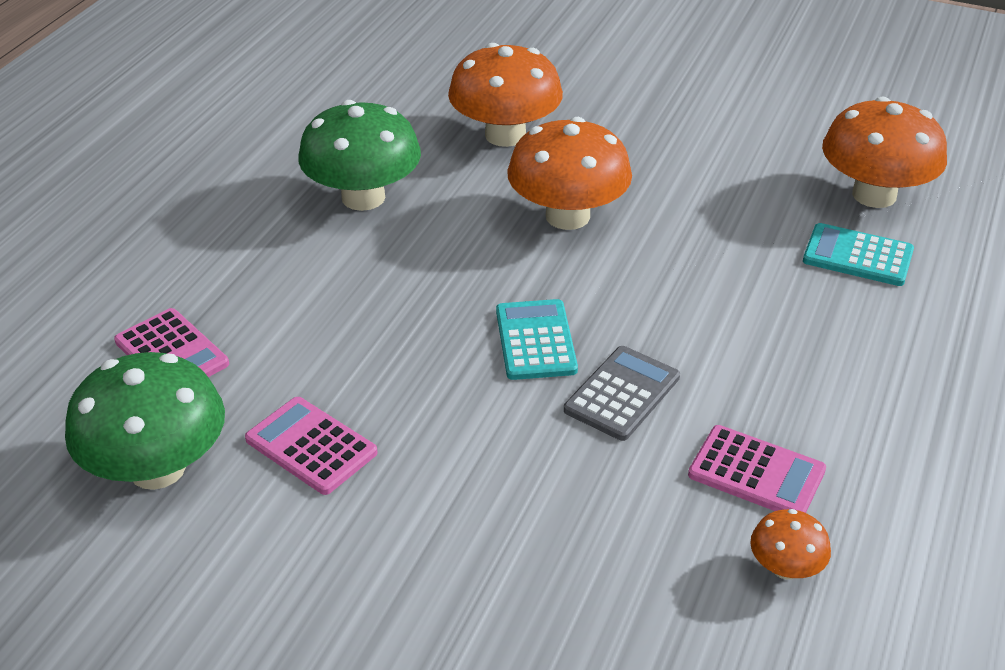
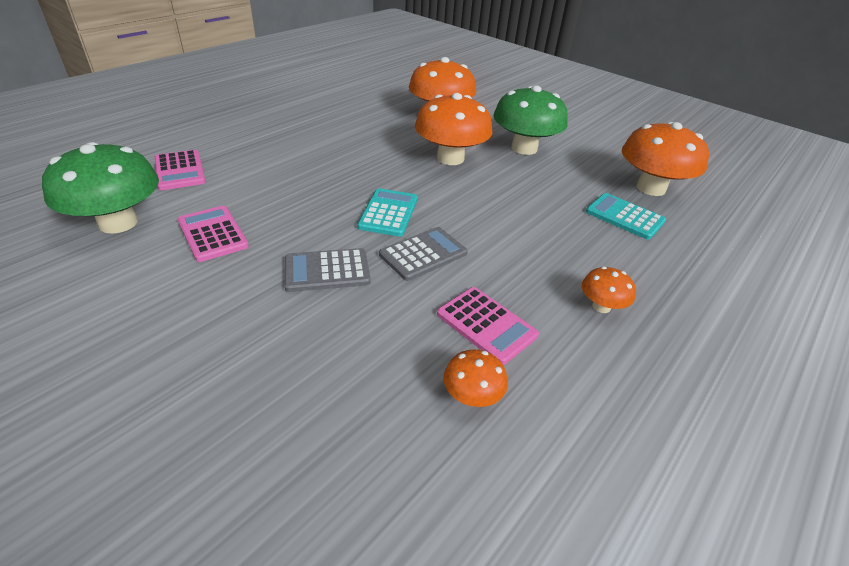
camera: 15 degrees right, 0 degrees up
(363, 197) = (342, 127): green mushroom -> green mushroom (524, 148)
(511, 457) = (327, 271): none -> grey calculator
(882, 405) = (601, 306): none -> orange mushroom

